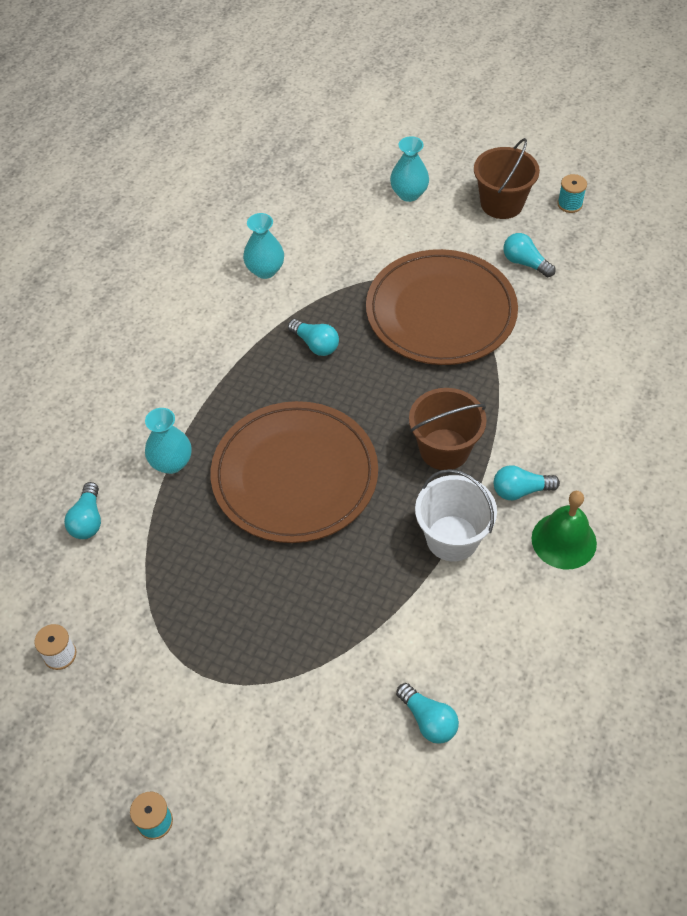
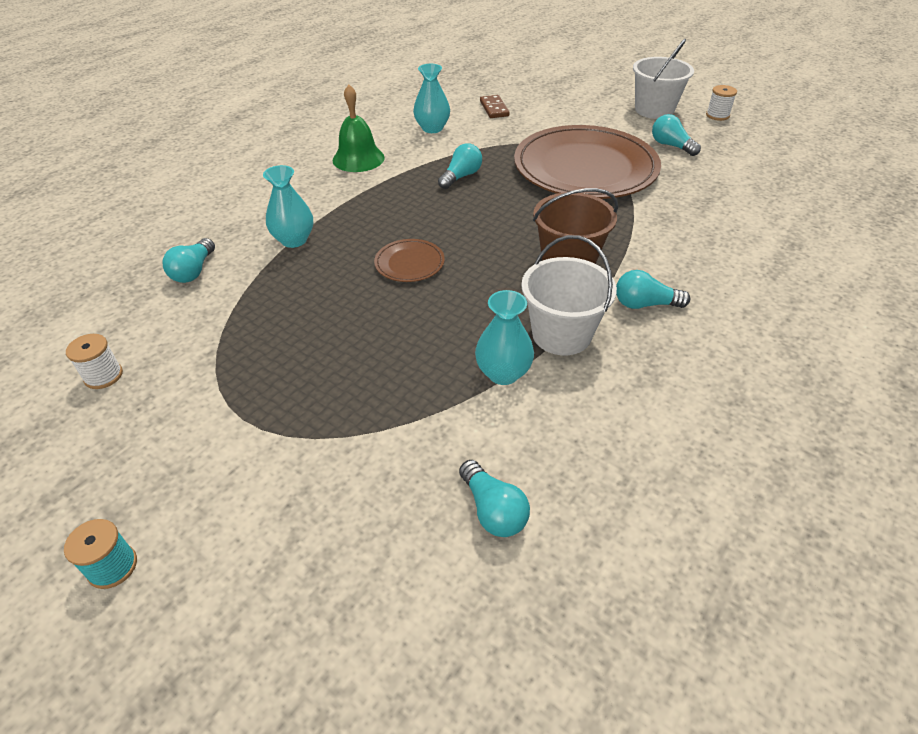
camera: 10 degrees right, 10 degrees down
(295, 475) = (409, 263): brown plate -> brown plate, size x0.41
(315, 344) = (461, 177): turquoise light bulb -> turquoise light bulb turned 105 degrees counterclockwise
(326, 226) = (494, 109): none -> brown domino
(409, 194) = (572, 98): turquoise vase -> turquoise vase (503, 373)
(501, 204) = (654, 110): brown bucket -> white bucket
(564, 540) = (689, 353): green bell -> green bell (358, 158)
(569, 204) = (717, 115): turquoise spool -> white spool

